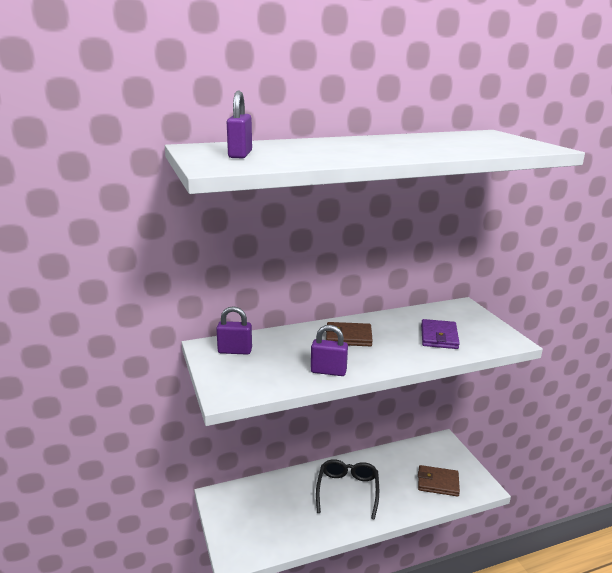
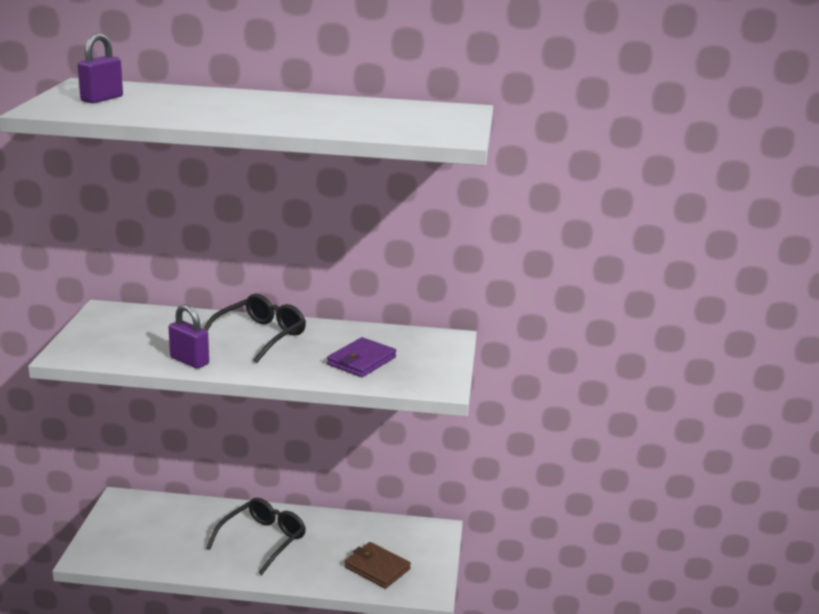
camera: 25 degrees right, 0 degrees up
(235, 351) = (126, 320): purple padlock -> none
(348, 337) = (259, 336): brown wallet -> black glasses

